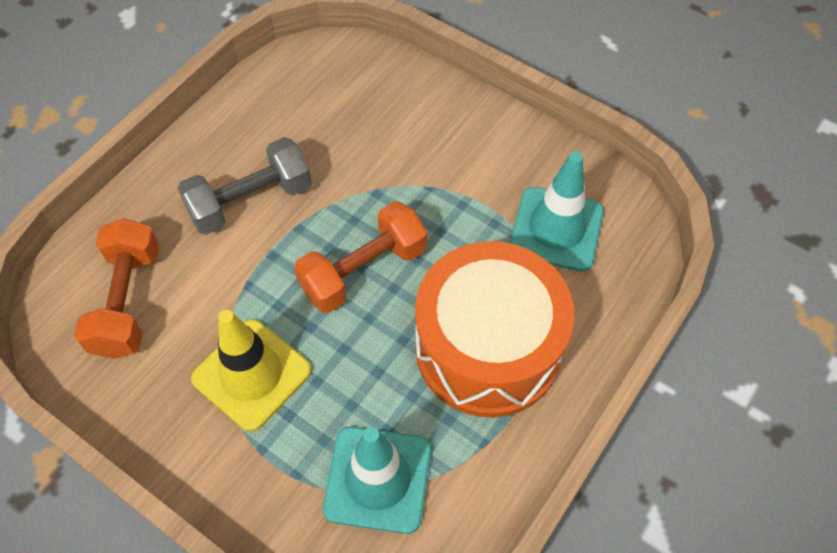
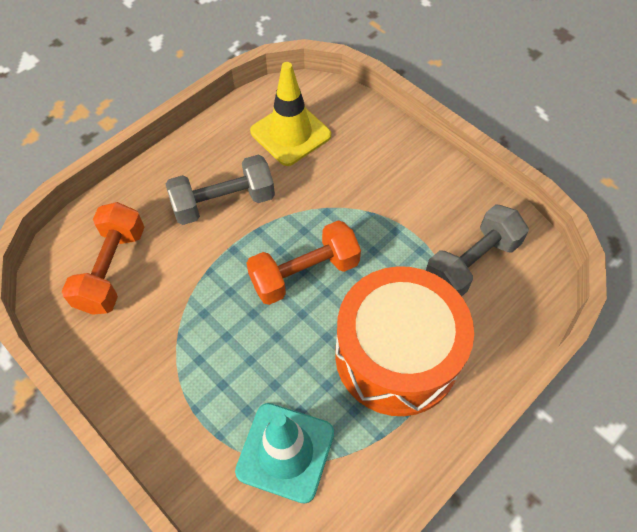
camera: 10 degrees right, 0 degrees up
(252, 374) = (198, 345): yellow traffic cone -> yellow traffic cone (290, 133)
(556, 229) = (471, 263): turquoise traffic cone -> grey dumbbell

